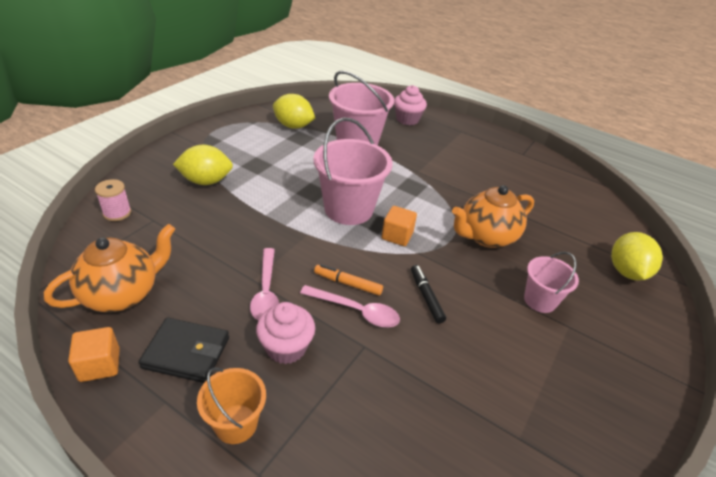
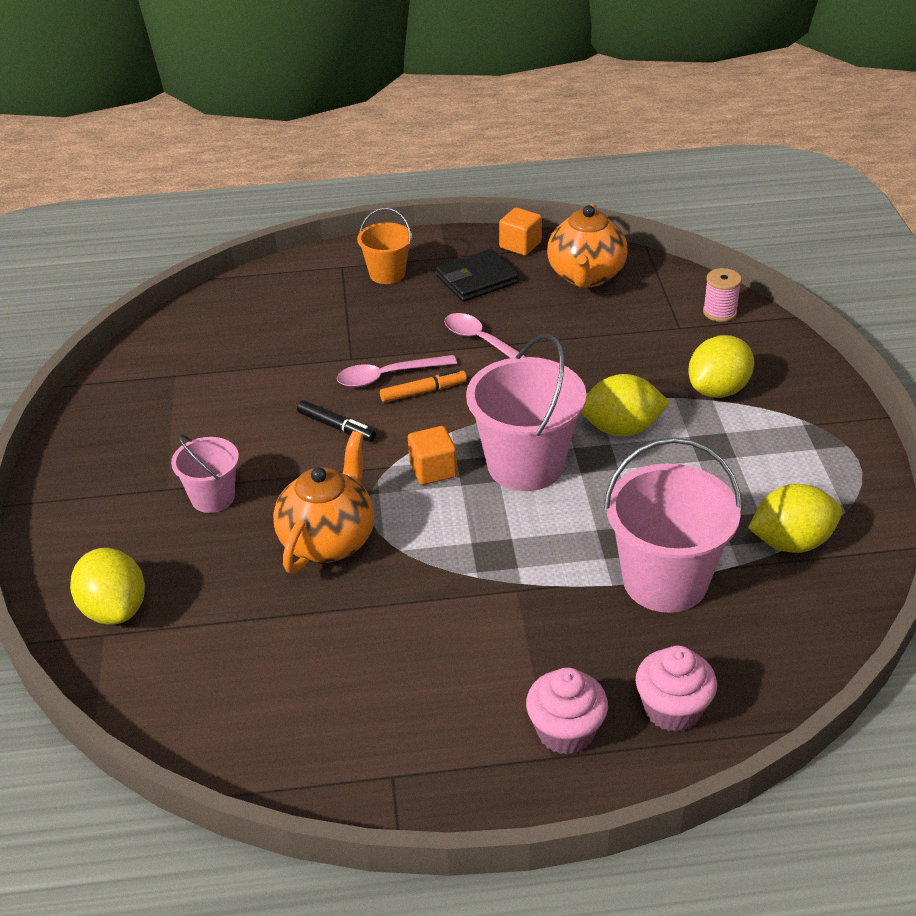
camera: 145 degrees right, 0 degrees up
(279, 195) = (621, 429): none -> yellow lemon
(286, 347) = (411, 322): pink cupcake -> pink cupcake (565, 731)

